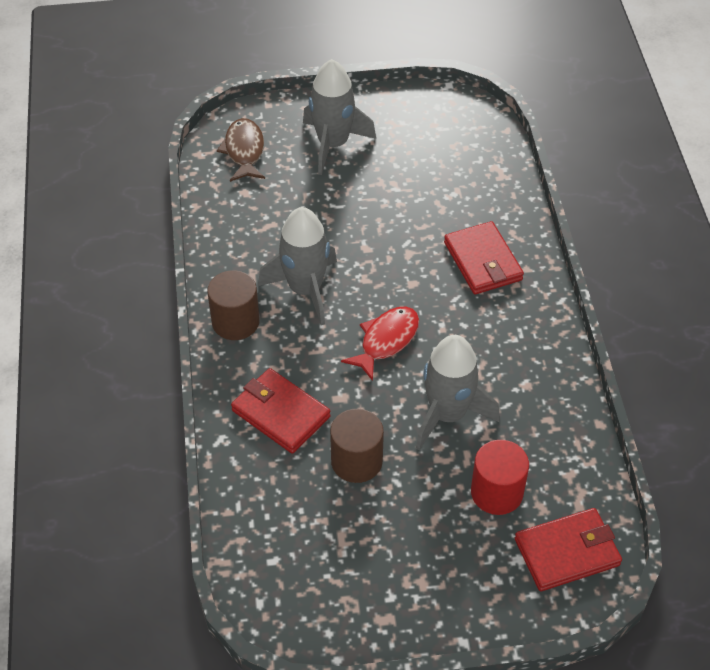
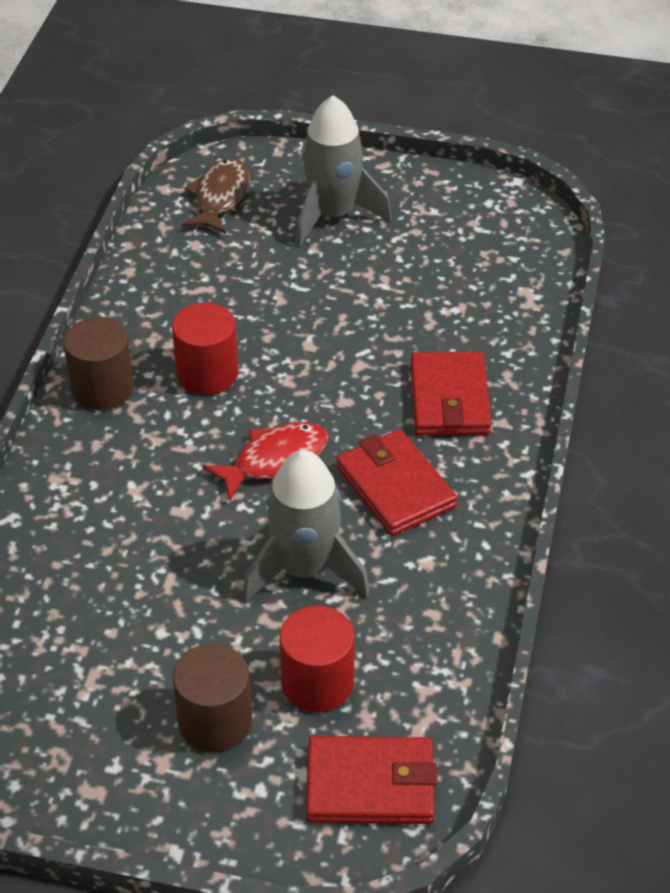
camera: 20 degrees right, 5 degrees down
(280, 413) = (98, 508): red wallet -> red wallet (395, 487)
(305, 289) = (207, 373): grey rocket -> red cylinder
(356, 461) = (160, 591): brown cylinder -> brown cylinder (215, 721)

